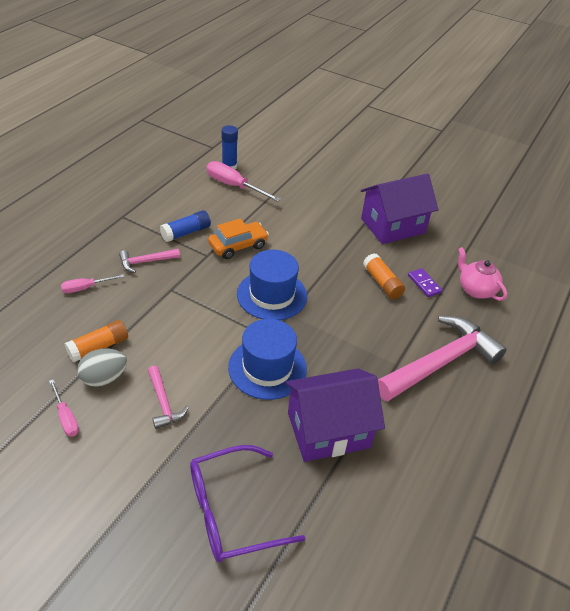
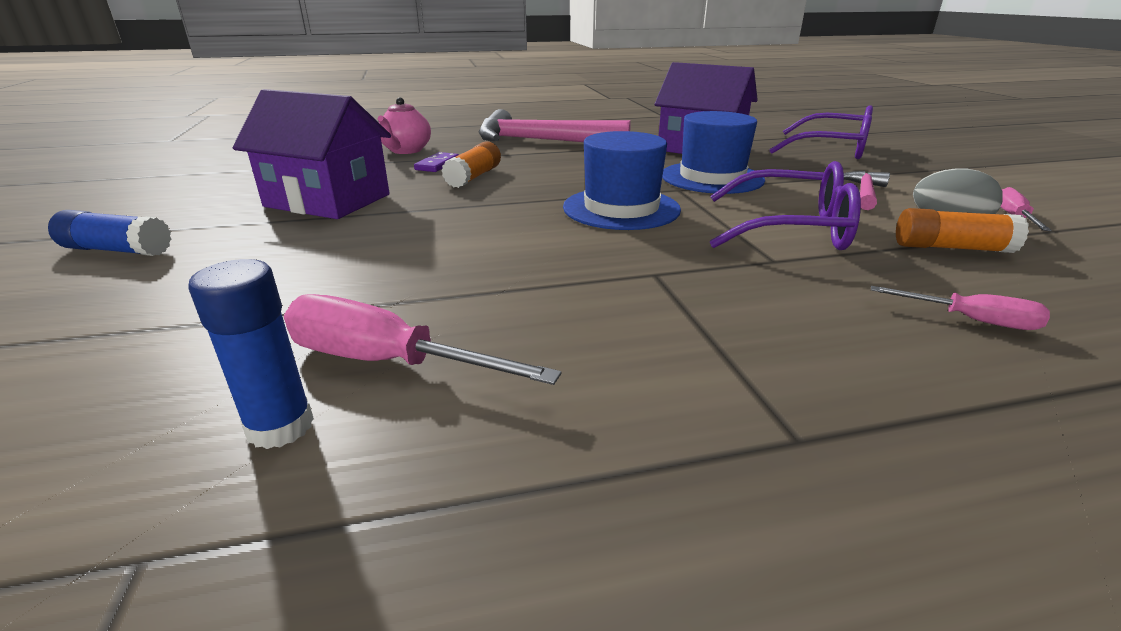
camera: 130 degrees left, 15 degrees down
(146, 262) = (797, 309): pink hammer -> none
(179, 322) = (792, 229): none -> purple glasses
(186, 232) = (652, 320): blue glue stick -> blue glue stick (117, 250)
(234, 186) = (387, 362): pink screwdriver -> pink screwdriver turned 120 degrees clockwise
(238, 246) = (581, 263): orange car -> none

